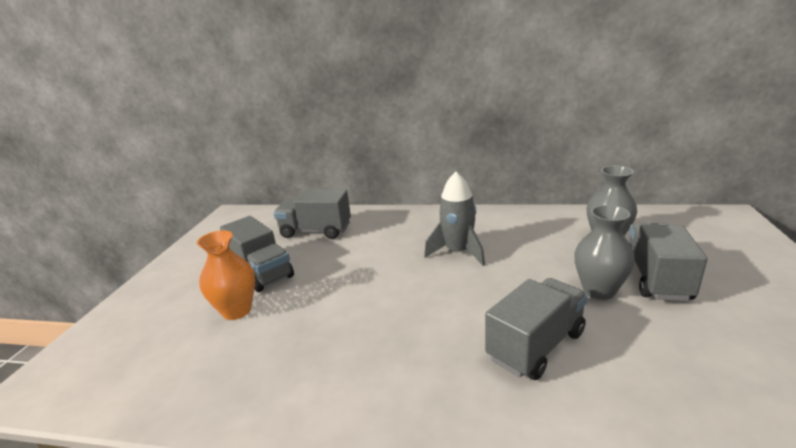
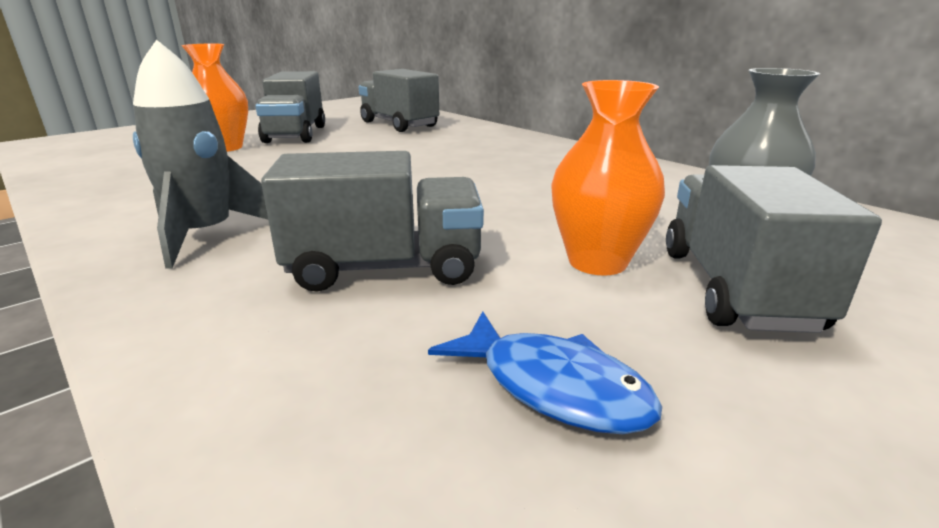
camera: 35 degrees right, 0 degrees up
(458, 252) = (495, 173): grey rocket -> grey rocket (206, 235)
(599, 290) = (597, 262): grey vase -> orange vase
(656, 278) = (734, 288): grey truck -> grey truck turned 45 degrees counterclockwise
(686, 361) = (553, 387): none -> blue fish

